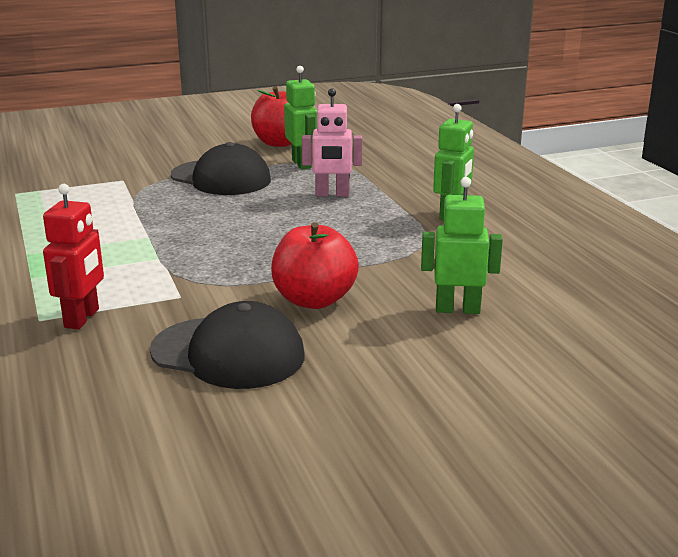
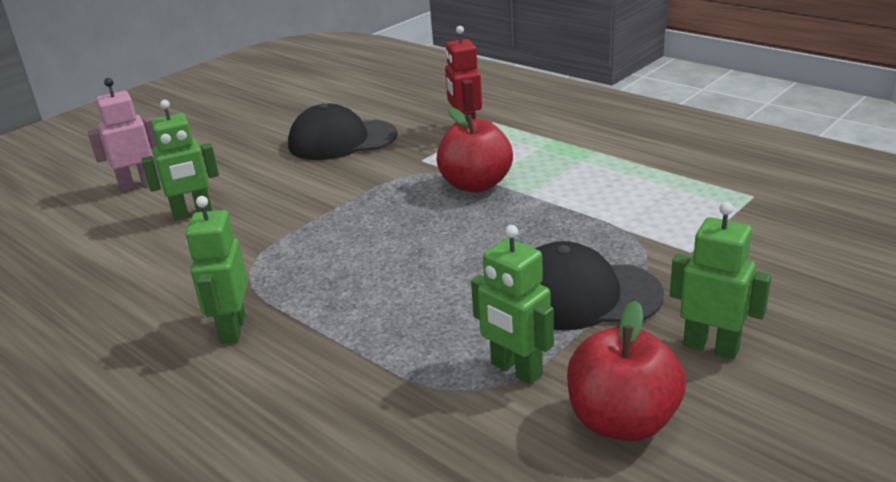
camera: 155 degrees right, 5 degrees up
(198, 150) = (711, 347): none -> green robot
(314, 300) = (315, 186): red apple -> red apple (476, 185)
(332, 194) = (408, 315): pink robot -> pink robot (138, 185)

